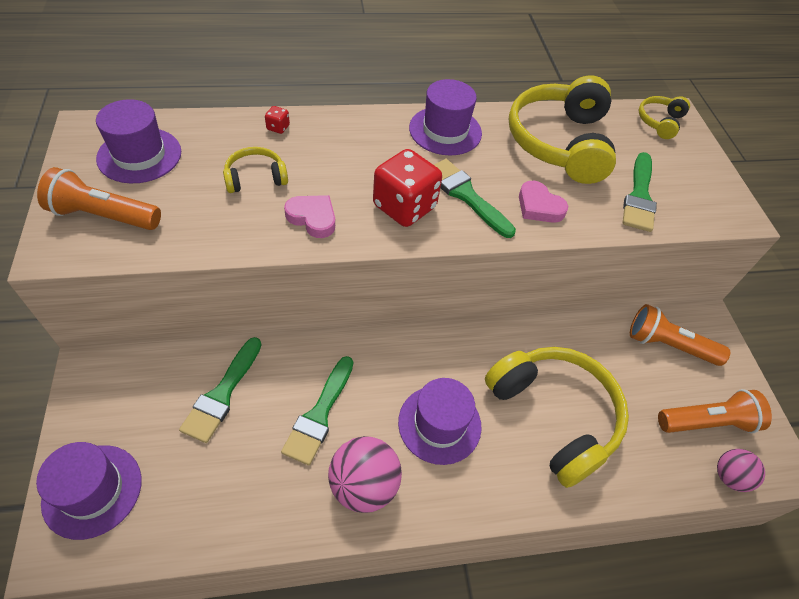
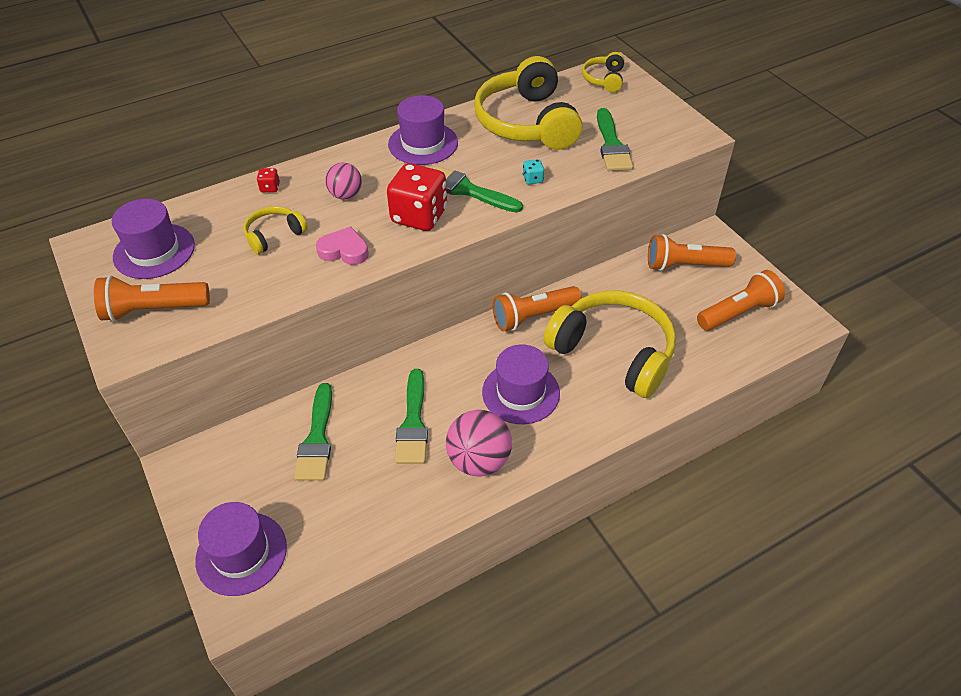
camera: 15 degrees left, 5 degrees down
(488, 344) = (533, 316): none -> orange flashlight
(539, 206) = (533, 179): pink heart -> turquoise dice
(729, 476) = (770, 346): pink ball -> pink ball (346, 195)

